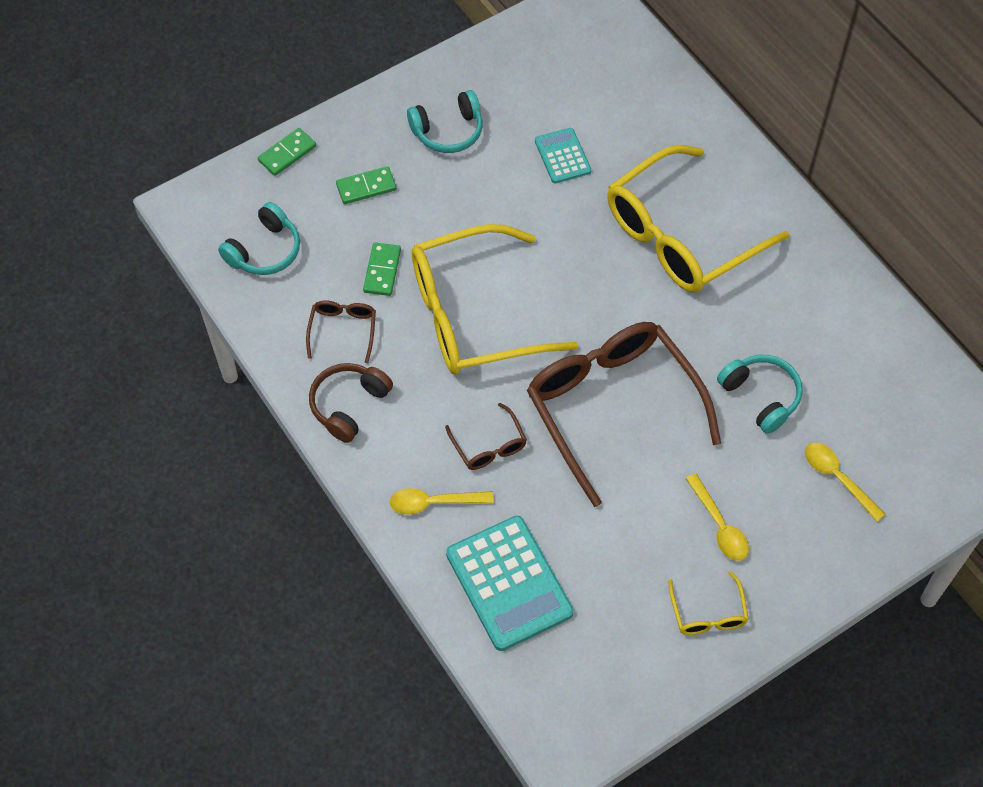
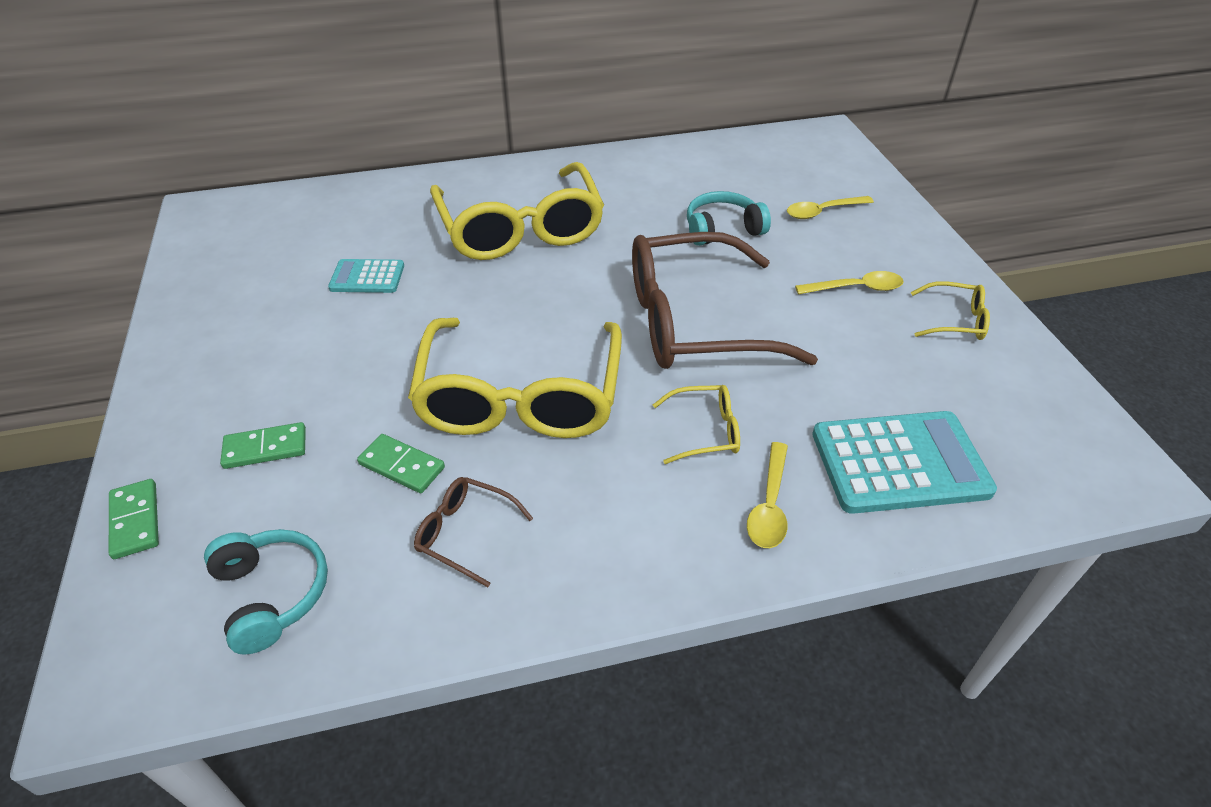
camera: 70 degrees left, 15 degrees down
(349, 405) = (587, 559): brown headphones -> none
(366, 187) = (265, 448): green domino -> green domino turned 75 degrees clockwise
(448, 131) = (255, 353): turquoise headphones -> none
(489, 446) = (705, 431): brown glasses -> yellow glasses

